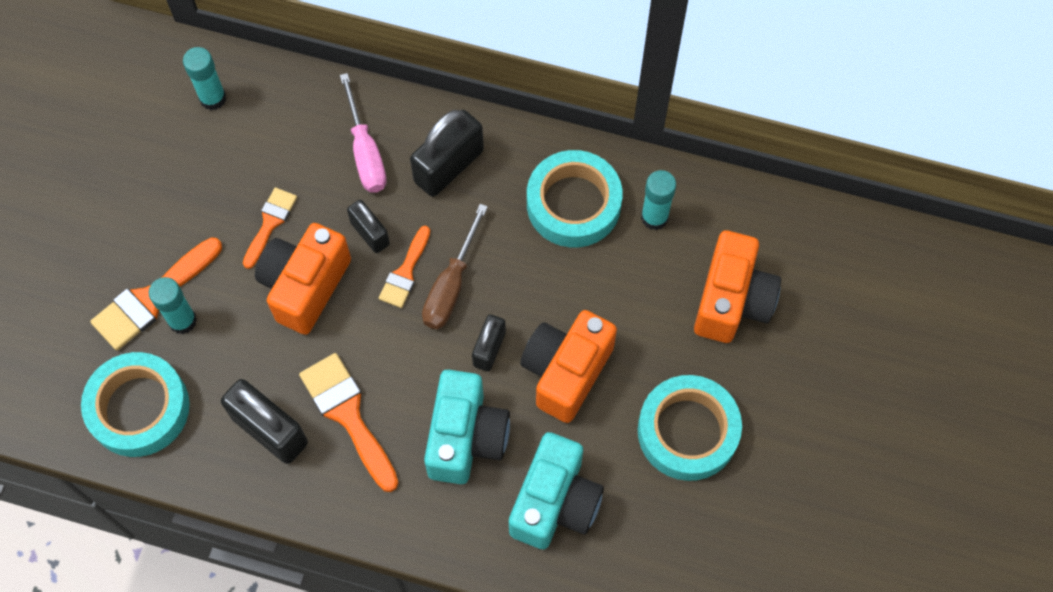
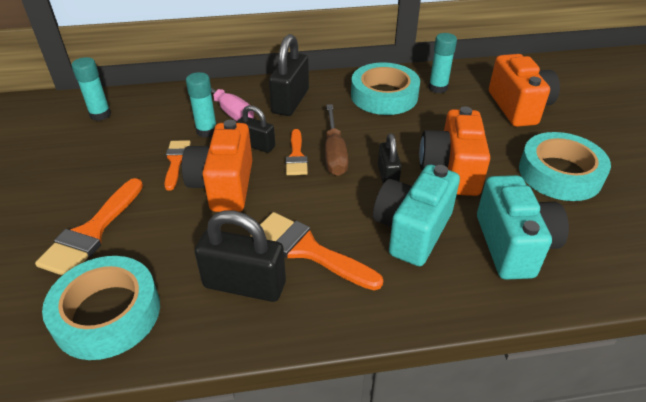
camera: 25 degrees left, 25 degrees down
(182, 321) = (126, 238): turquoise glue stick -> turquoise glue stick (207, 131)
(466, 437) = (412, 230): turquoise camera -> turquoise camera turned 135 degrees counterclockwise

